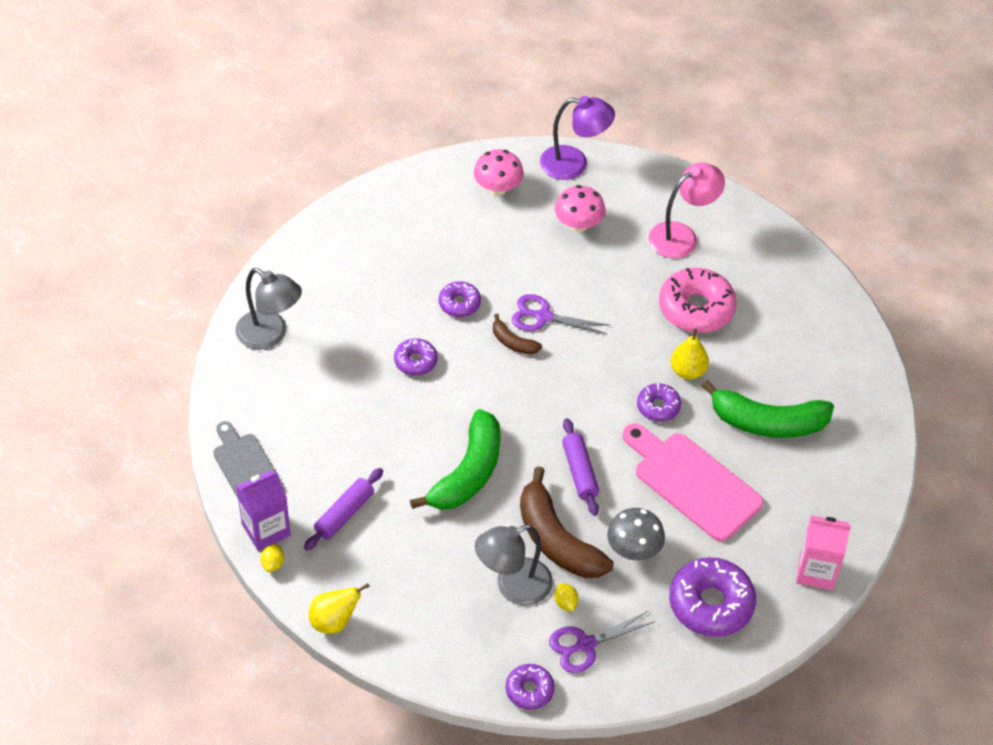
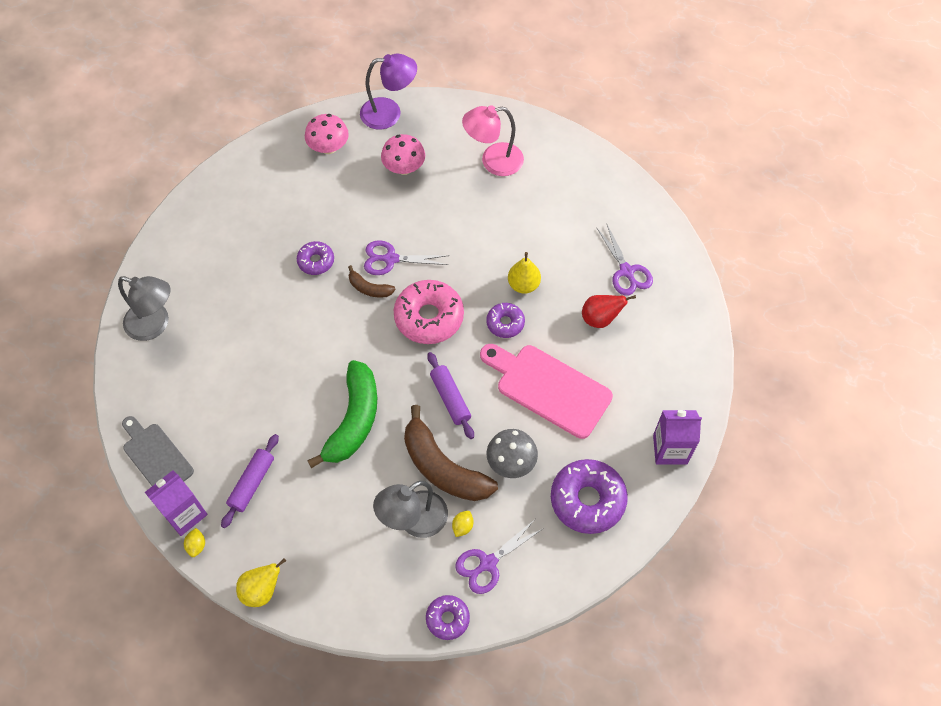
camera: 10 degrees left, 10 degrees up
(415, 361) = (288, 323): purple donut -> none
(565, 603) = (462, 526): yellow lemon -> yellow lemon turned 60 degrees clockwise
(681, 236) = (493, 161): pink lamp -> pink lamp turned 150 degrees counterclockwise
(696, 308) = (519, 225): pink donut -> pink donut (429, 317)
(767, 422) = (600, 319): green banana -> red pear
(809, 379) = (626, 271): none -> purple scissors
(816, 571) = (670, 449): pink carton -> purple carton

